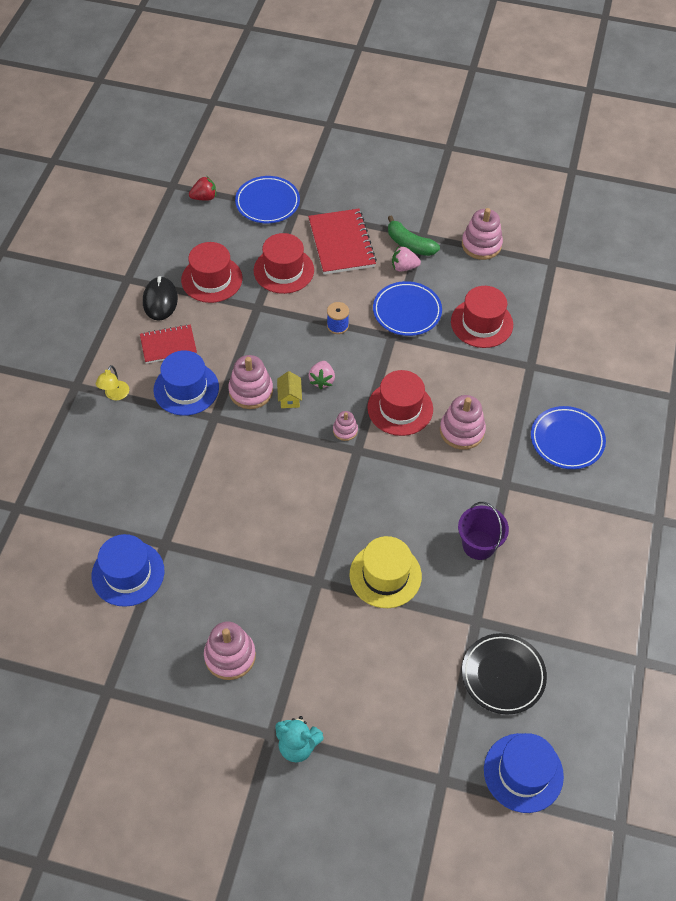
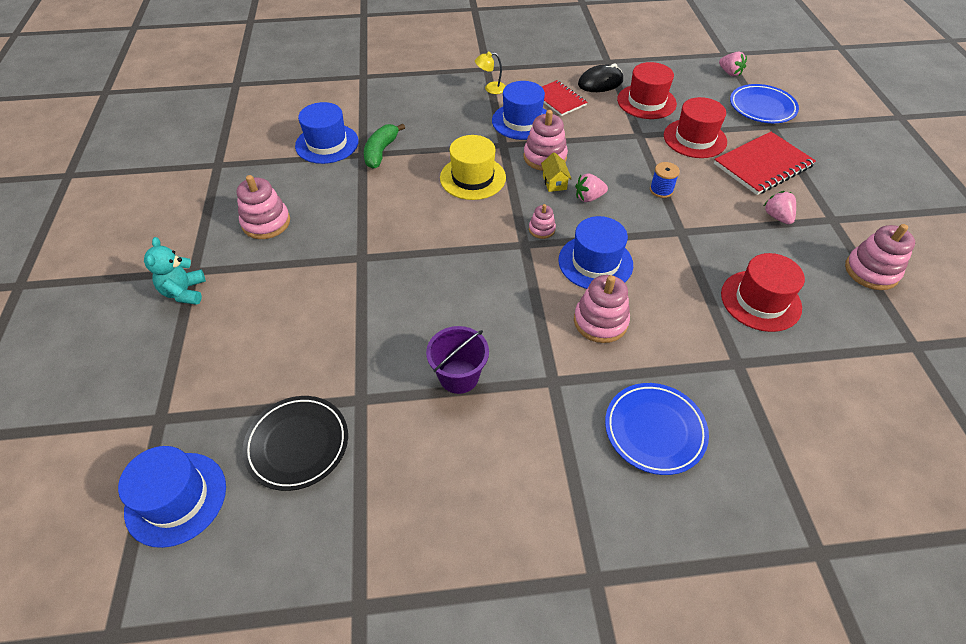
camera: 70 degrees right, 5 degrees down
(204, 197) = (729, 73): red strawberry -> pink strawberry
(289, 397) = (554, 182): yellow house -> yellow house turned 75 degrees counterclockwise
(385, 575) = (388, 305): yellow hat -> yellow hat (472, 178)
(400, 408) = (595, 262): red hat -> blue hat
(407, 311) = (722, 234): blue plate -> none
(409, 244) = (811, 213): green banana -> green banana (381, 152)

